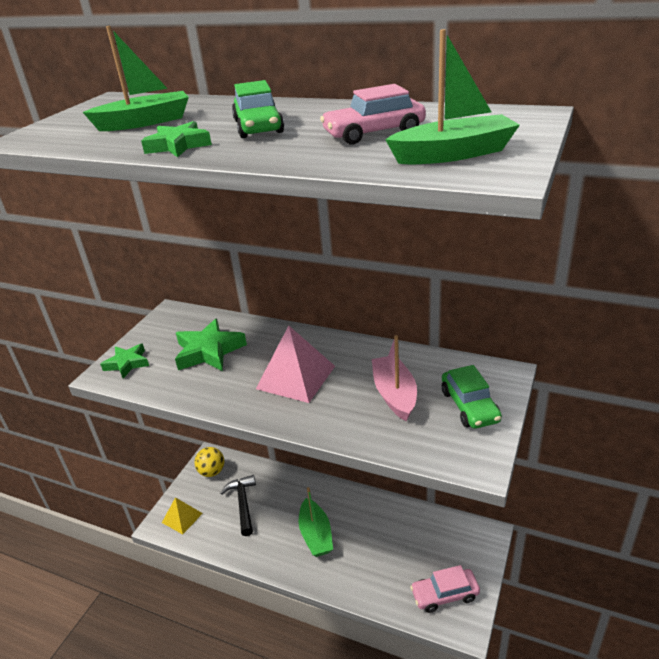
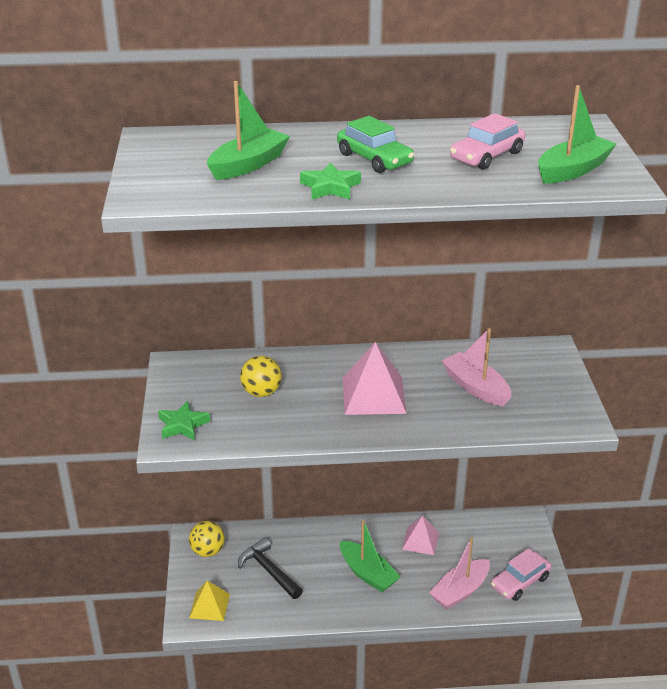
camera: 30 degrees left, 0 degrees up
(209, 351) = (261, 392): green star -> yellow ball
(379, 520) = (420, 540): none -> pink pyramid
(383, 582) = (460, 591): none -> pink boat
(469, 406) = (544, 381): green car -> none

